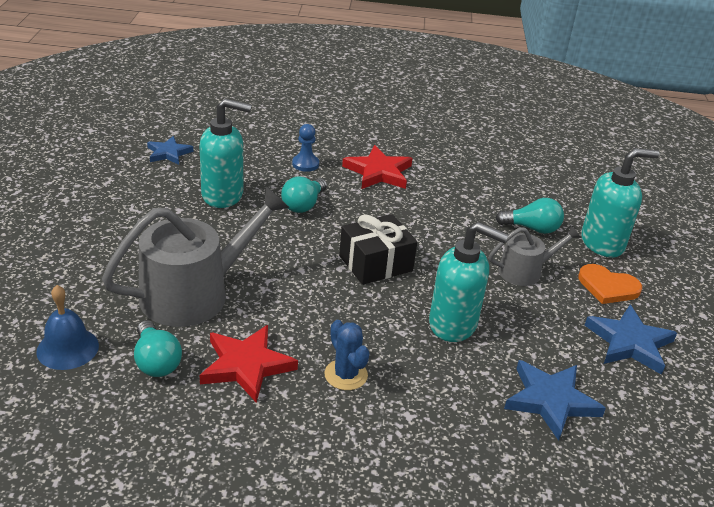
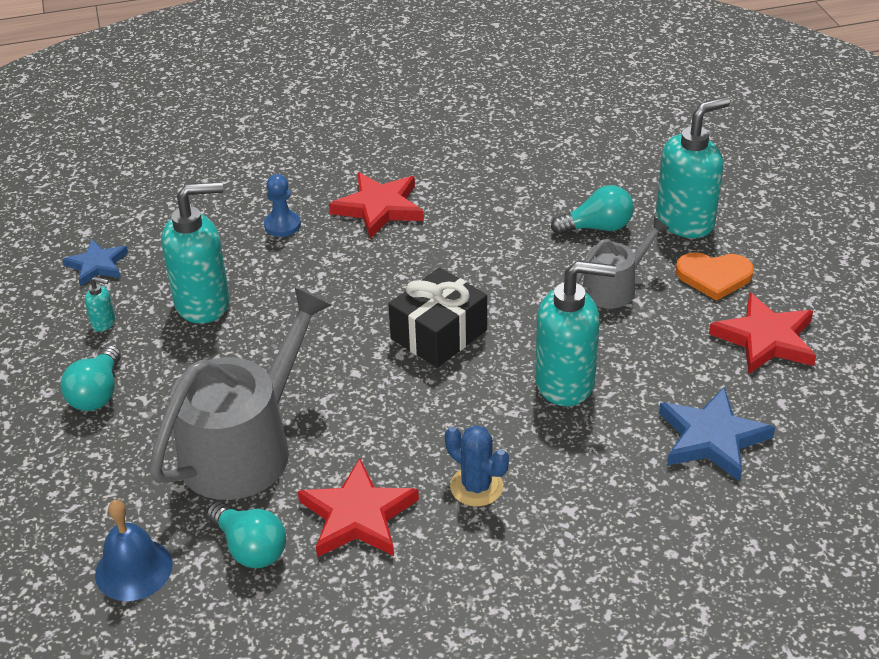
camera: 15 degrees left, 5 degrees up
(150, 188) = (104, 323): none -> turquoise soap dispenser
(303, 205) = (311, 284): turquoise light bulb -> turquoise light bulb (97, 393)
(629, 343) = (766, 339): blue star -> red star

